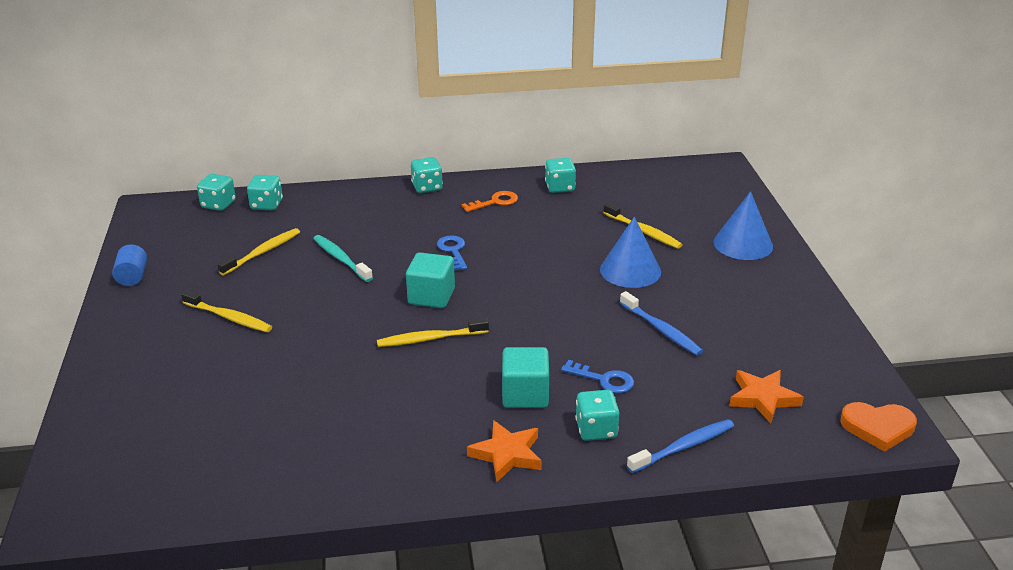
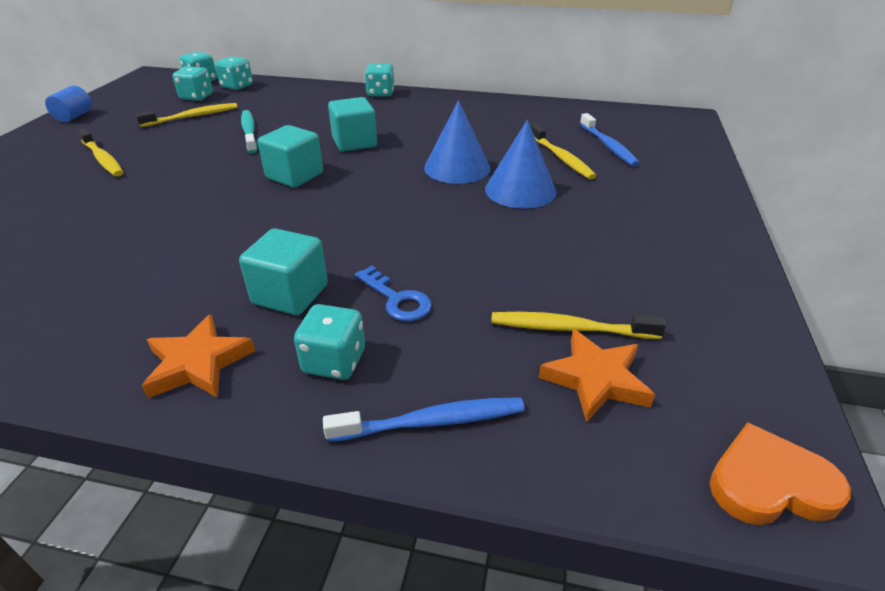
camera: 20 degrees right, 5 degrees up
(430, 339) = (252, 213): yellow toothbrush -> yellow toothbrush (570, 328)
(453, 251) = (354, 142): blue key -> turquoise cube
(495, 202) = (431, 112): orange key -> none
(560, 187) = (503, 110): turquoise dice -> turquoise dice (196, 97)
(661, 330) = (512, 257): blue toothbrush -> blue toothbrush (608, 145)
(743, 244) = (671, 188): blue cone -> blue cone (457, 167)
(878, 428) = (769, 483): orange heart -> orange heart turned 150 degrees clockwise

